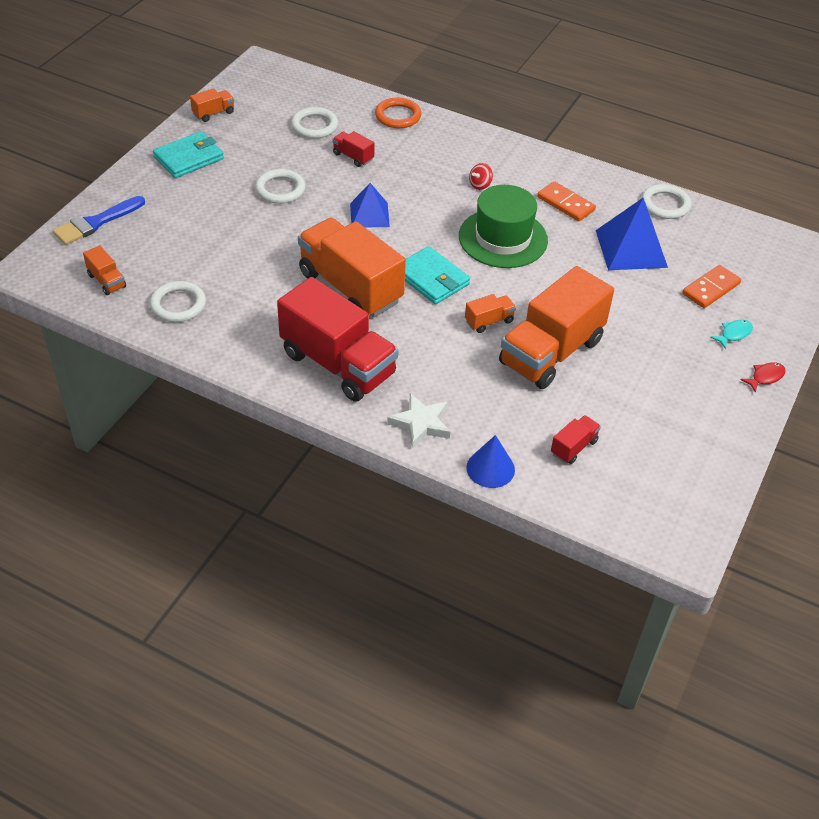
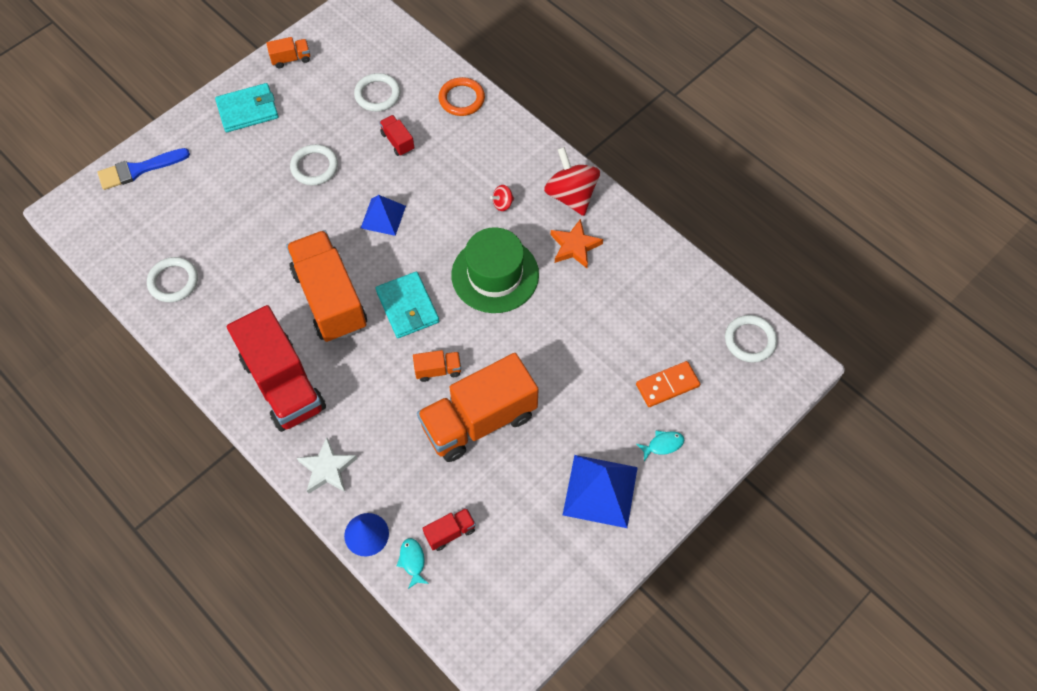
camera: 20 degrees right, 15 degrees up
(107, 281) = (124, 239): orange truck -> none
(540, 168) = (571, 195): none -> red spinning top
(549, 479) = (412, 561): none -> turquoise fish
(565, 204) = (575, 246): orange domino -> orange star
(631, 248) = (613, 317): blue pyramid -> blue pyramid (600, 490)
(665, 205) = (673, 270): white ring -> white ring (750, 340)
(765, 377) = (668, 503): red fish -> none

